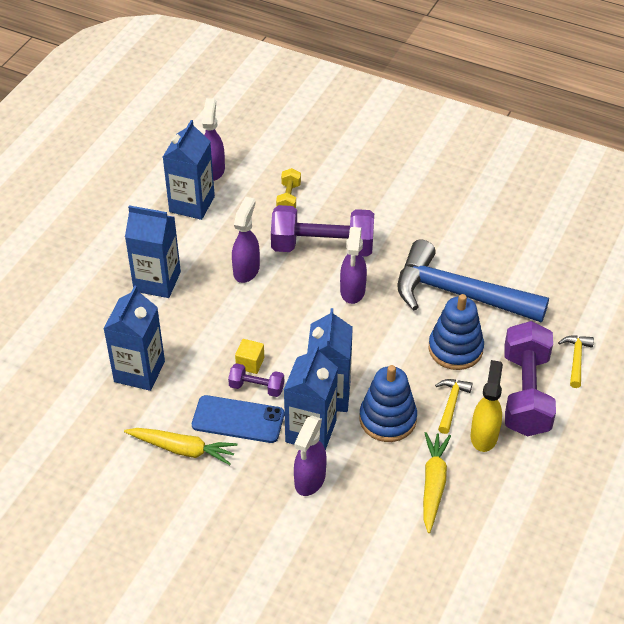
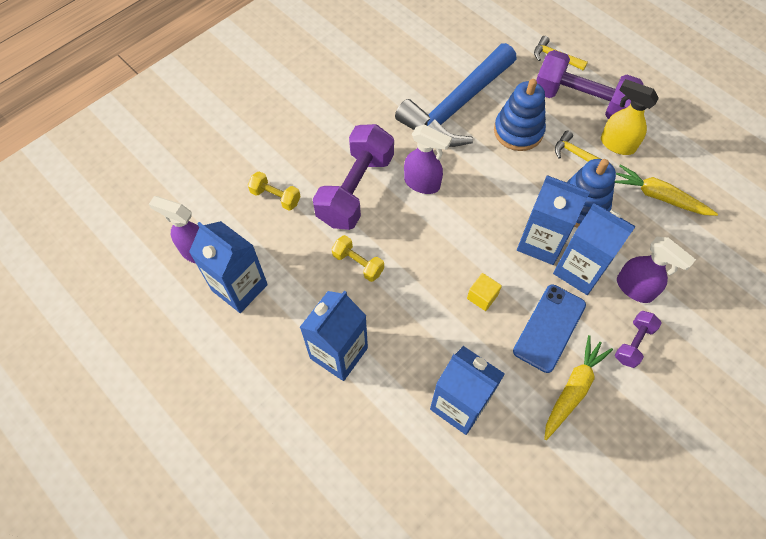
camera: 70 degrees left, 15 degrees up
(246, 270) = (358, 263): purple spray bottle -> yellow dumbbell
(256, 387) = (514, 300): purple dumbbell -> purple dumbbell (633, 343)

